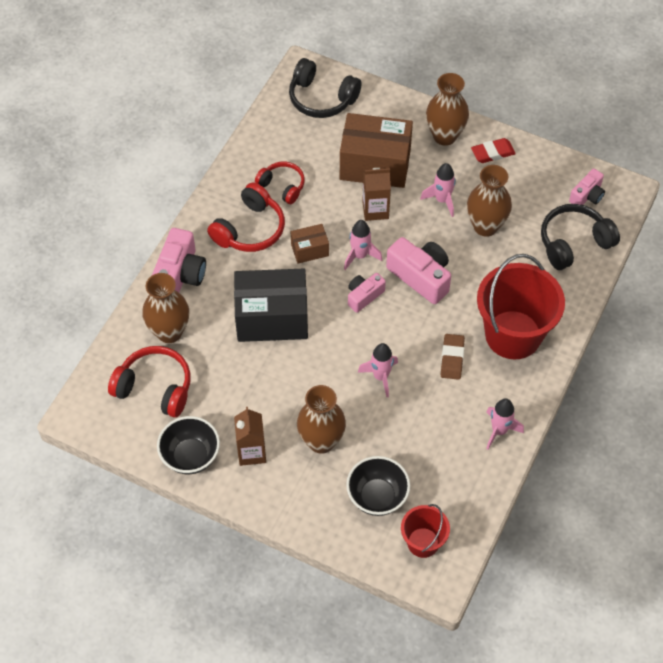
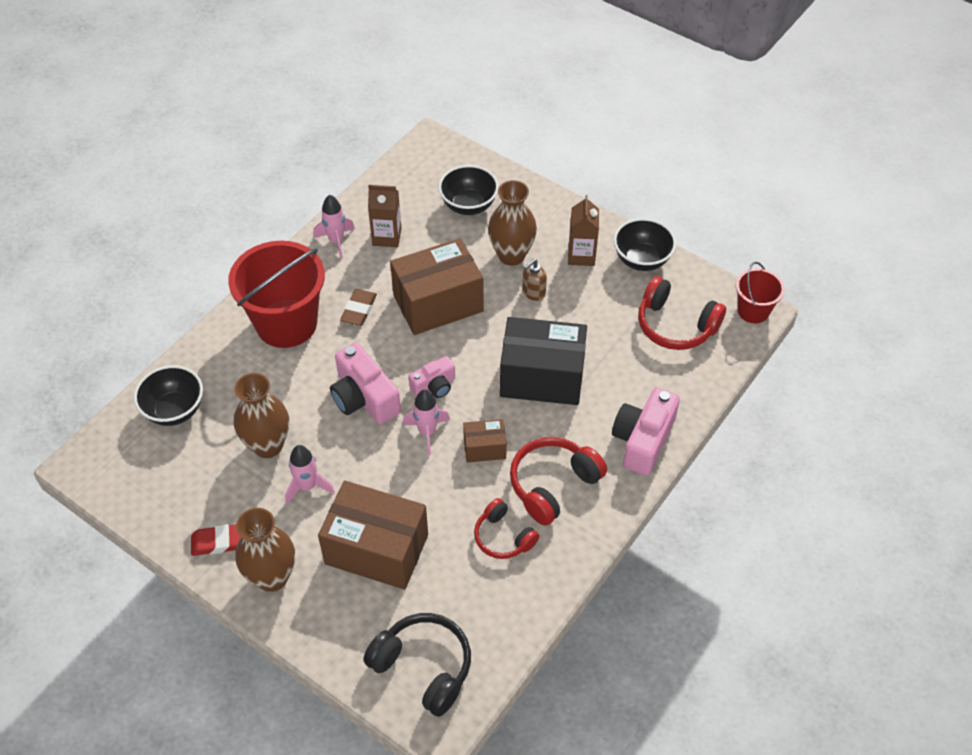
camera: 170 degrees left, 5 degrees down
(169, 332) = (658, 378): brown vase -> none
(293, 402) = (533, 293): none -> brown soap dispenser
(375, 210) = (393, 486): brown carton -> brown carton (387, 237)
(380, 376) = (438, 303): pink rocket -> brown box
(423, 542) = (437, 168): red bucket -> red bucket (753, 311)
(574, 243) = (175, 410): black headphones -> black bowl
(587, 195) = (130, 465): pink camera -> none

